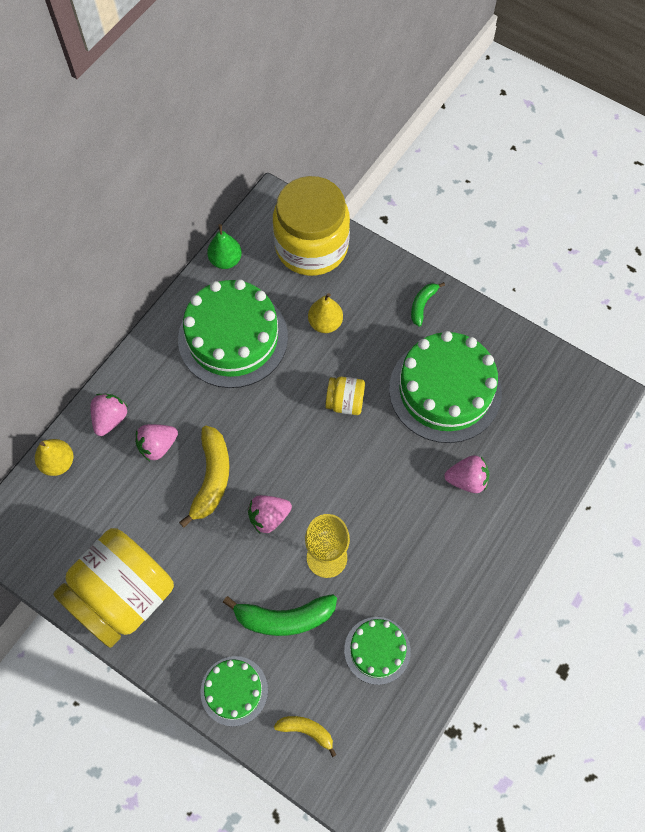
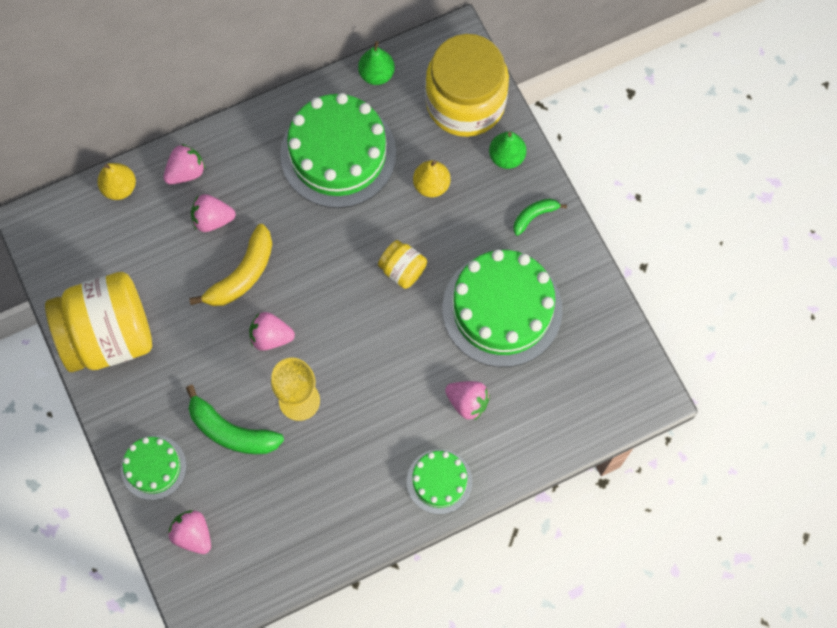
camera: 30 degrees right, 5 degrees up
(306, 731) = (193, 534): yellow banana -> pink strawberry
(371, 271) = (506, 157): none -> green pear
(377, 650) = (293, 504): green cake -> green cake (439, 481)

